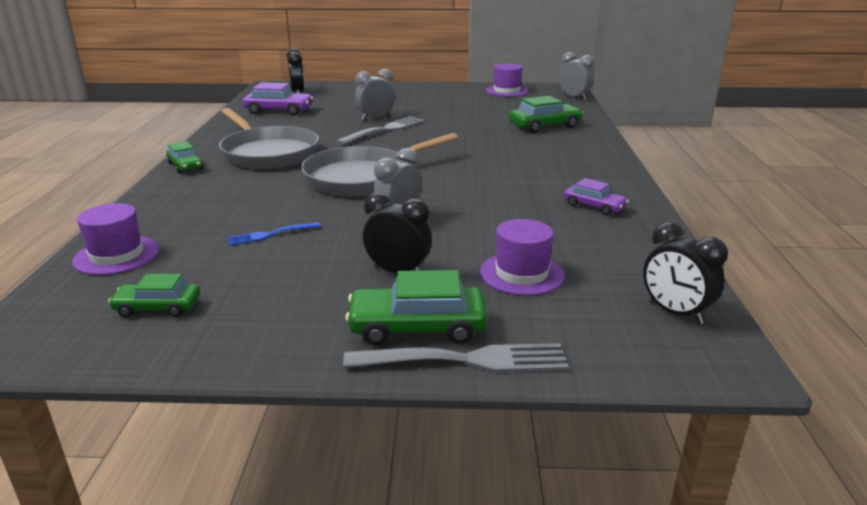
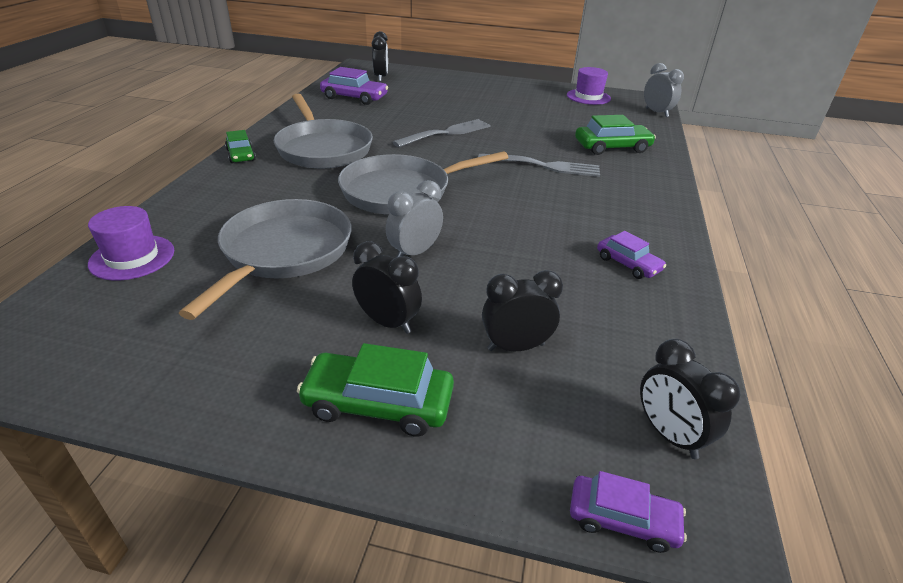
camera: 10 degrees right, 10 degrees up
(158, 307) = (140, 330): green car -> none
(271, 234) = (283, 252): blue fork -> grey pan
(375, 118) = (443, 117): grey clock -> none
(464, 360) = (409, 461): grey fork -> grey fork (543, 166)
(521, 274) = (516, 347): purple hat -> black clock
(659, 369) = (622, 519): none -> purple car

